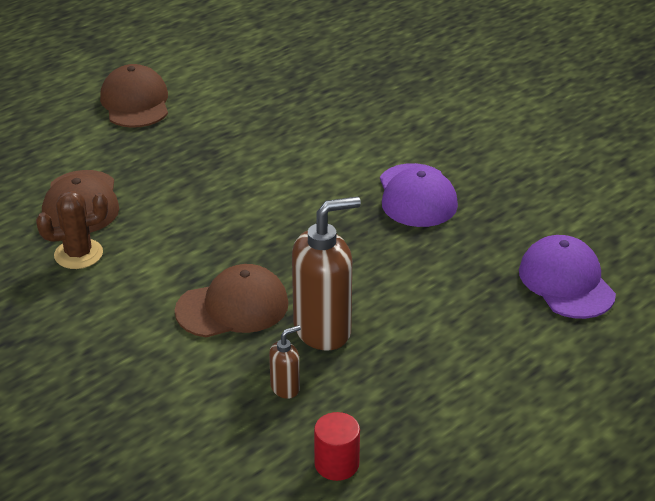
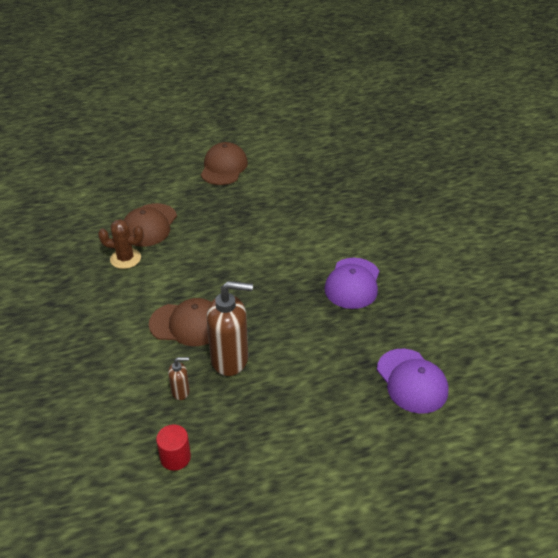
camera: 25 degrees right, 5 degrees up
(566, 282) = (412, 381): purple cap -> purple cap turned 150 degrees clockwise

